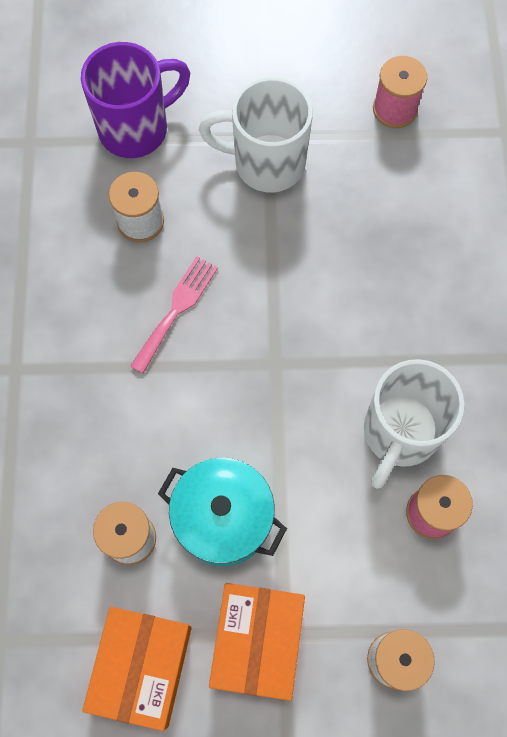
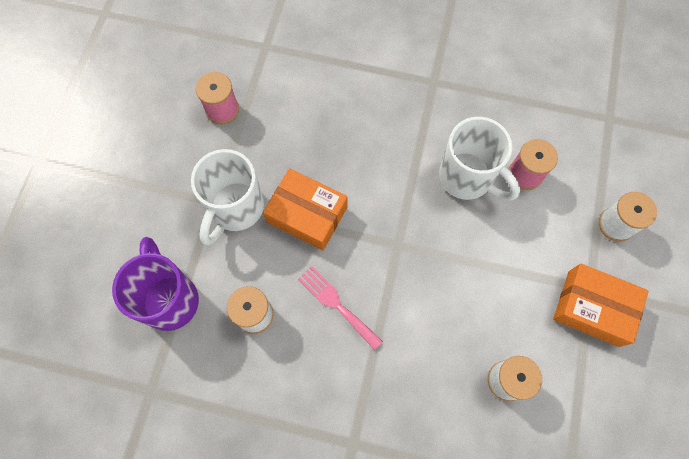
camera: 75 degrees left, 0 degrees up
(141, 667) = (600, 393): orange box -> orange box (307, 214)
(223, 519) = (505, 310): turquoise pot -> none

